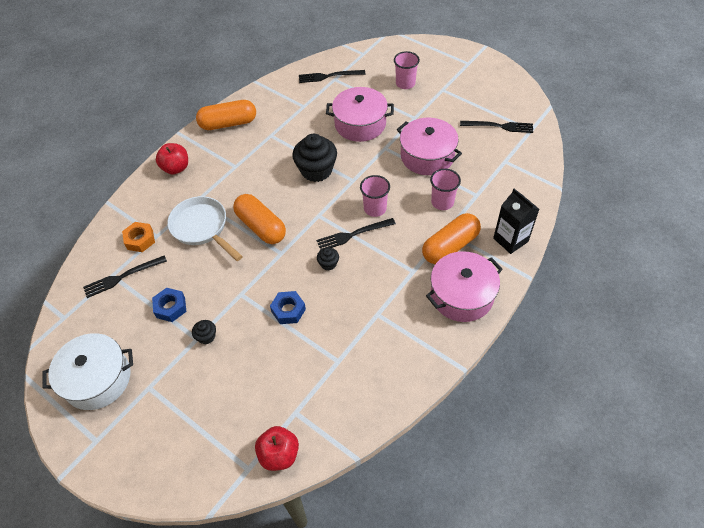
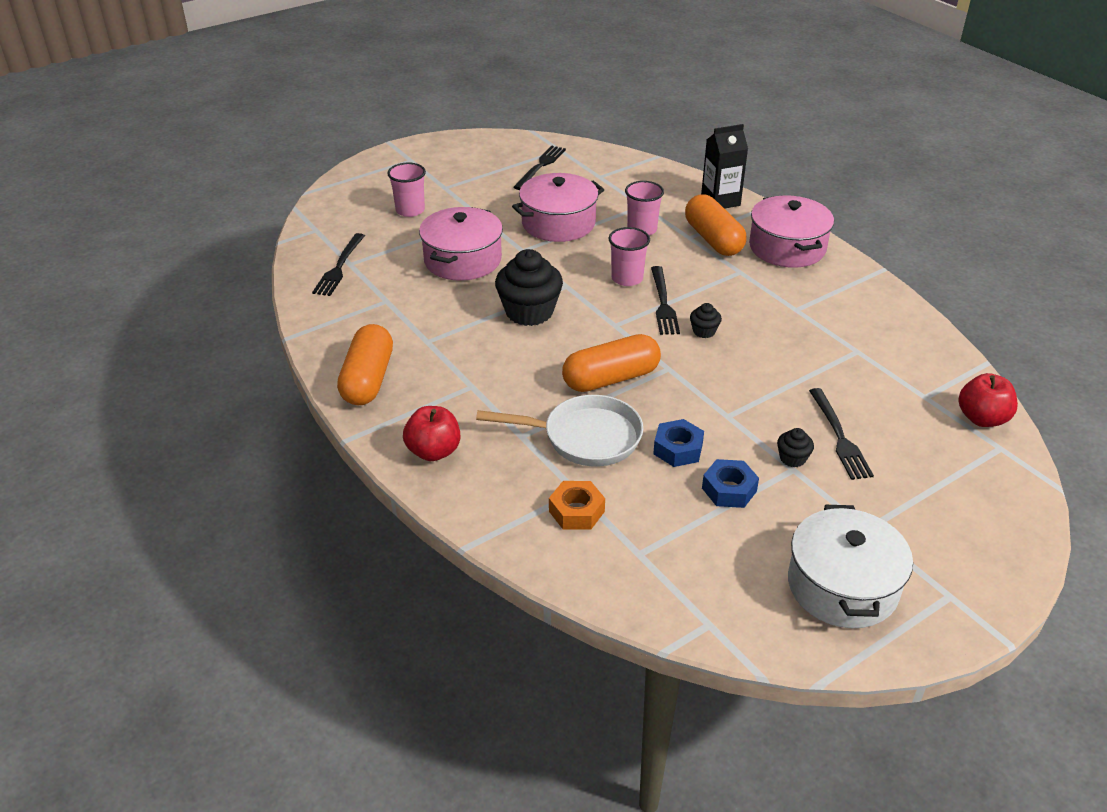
camera: 75 degrees left, 15 degrees down
(122, 277) = (648, 540): black fork -> black fork (839, 437)
(202, 228) = (584, 437): white pan -> white pan turned 150 degrees counterclockwise
(288, 310) = (769, 377): blue nut -> blue nut (678, 449)

